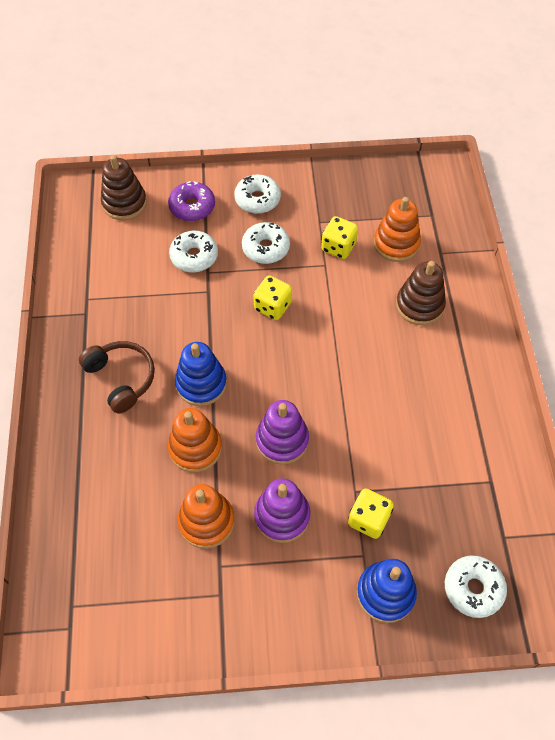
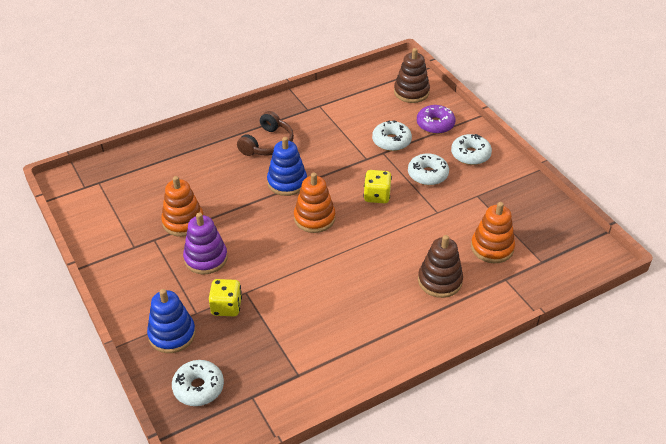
camera: 65 degrees right, 15 degrees down
(195, 448) = (235, 197): orange stacking toy -> orange stacking toy (314, 218)
(282, 440) = (266, 239): purple stacking toy -> none
(338, 247) = (460, 214): yellow dice -> none

